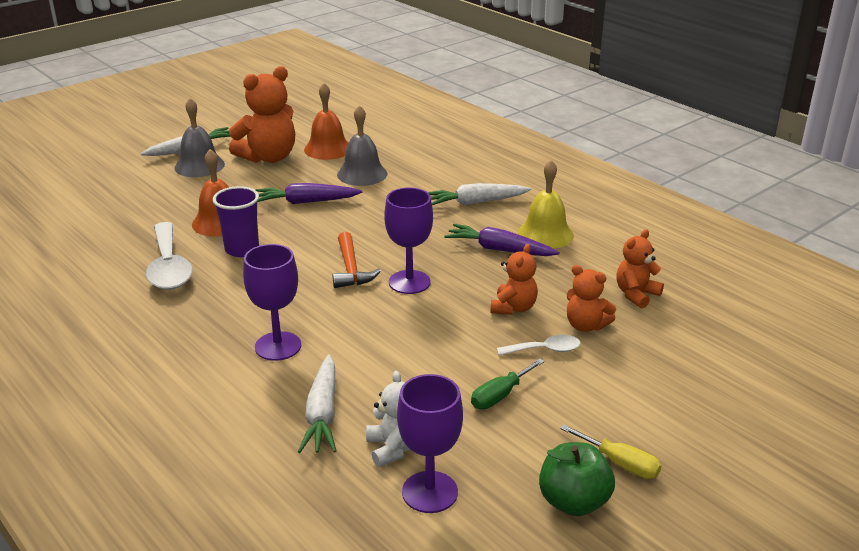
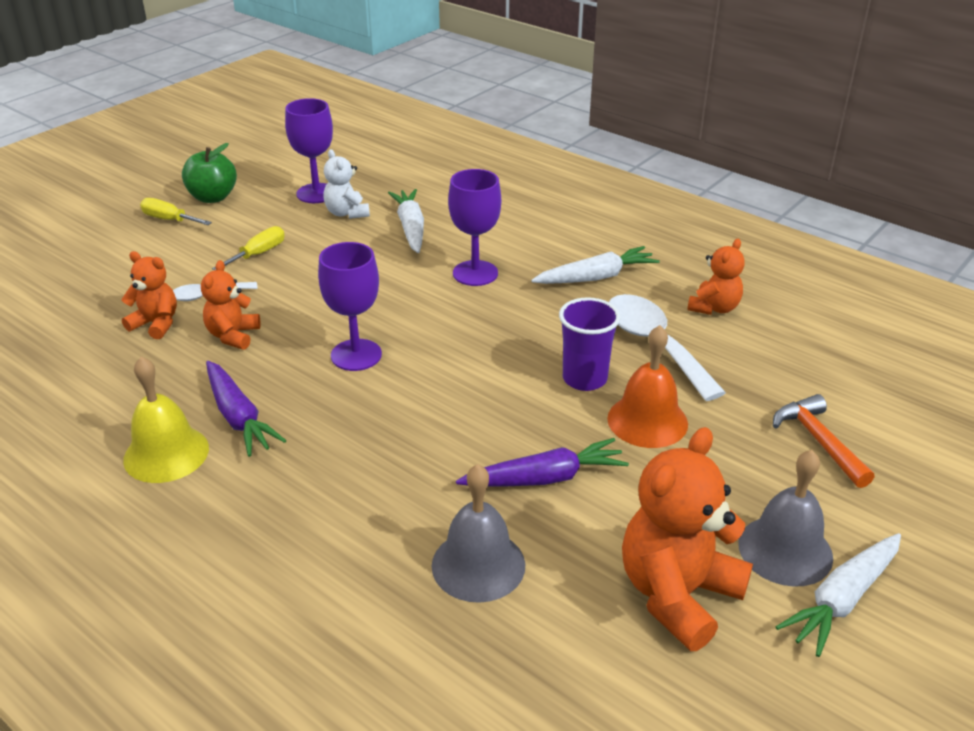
camera: 170 degrees right, 5 degrees up
(328, 149) = (576, 643): orange bell -> none
(351, 269) = (432, 365): orange hammer -> orange hammer (818, 441)
(476, 202) = (267, 511): white carrot -> white carrot (596, 277)
(499, 249) = (238, 417): purple carrot -> purple carrot turned 45 degrees clockwise
(500, 395) = (258, 254): green screwdriver -> yellow screwdriver
(636, 294) = (79, 367): orange teddy bear -> orange teddy bear (714, 308)

